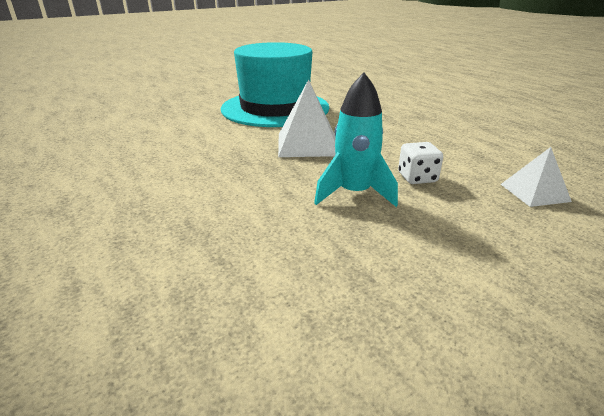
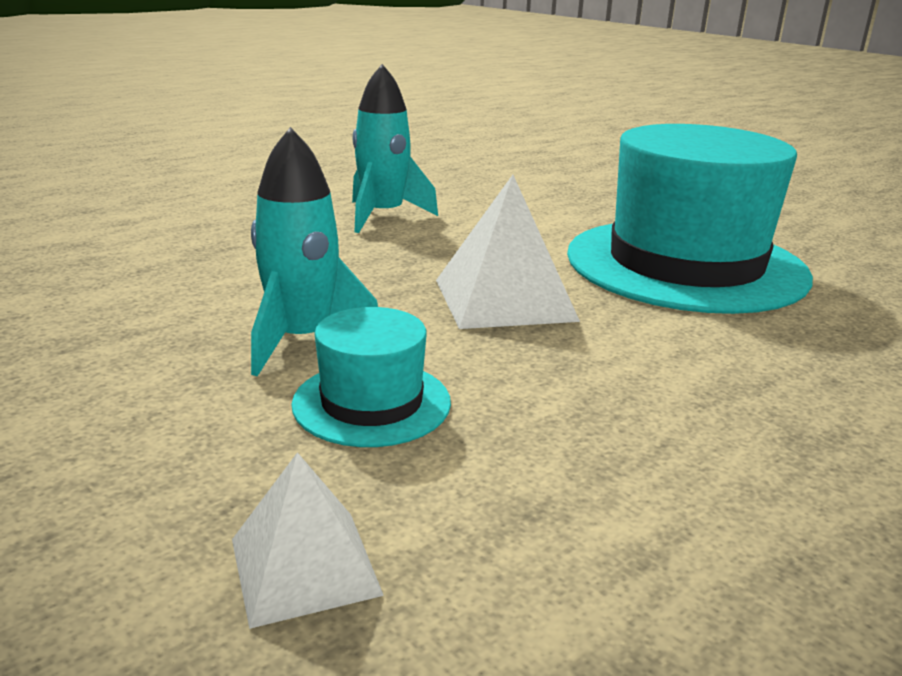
camera: 80 degrees right, 5 degrees down
(156, 166) = (383, 216): none -> turquoise rocket
(417, 178) = (371, 403): white dice -> turquoise hat

